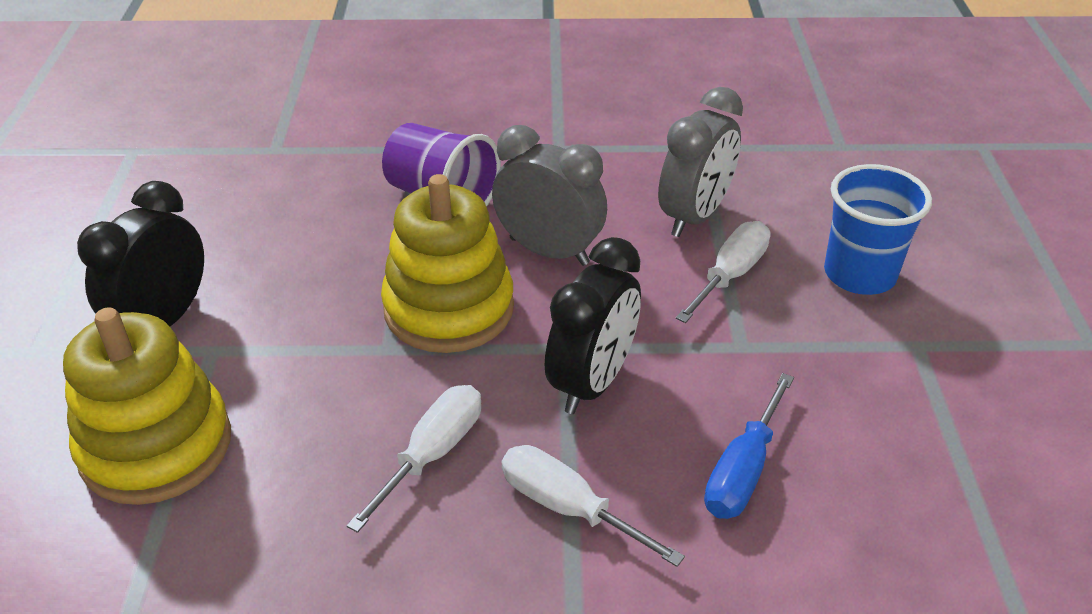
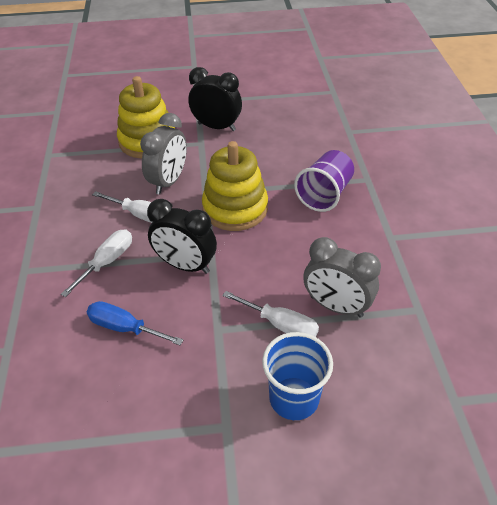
camera: 85 degrees right, 5 degrees up
(549, 251) = (287, 241): grey clock -> grey clock (168, 181)

